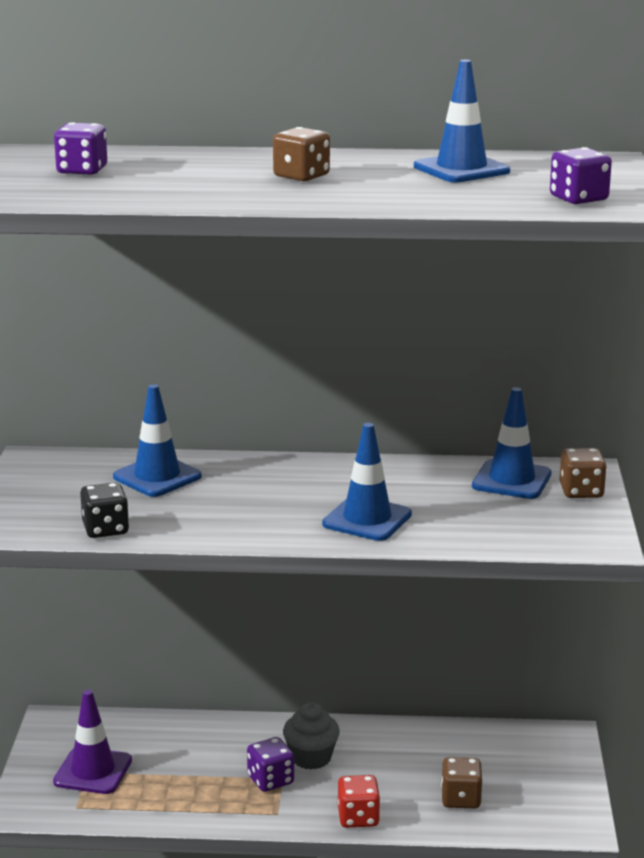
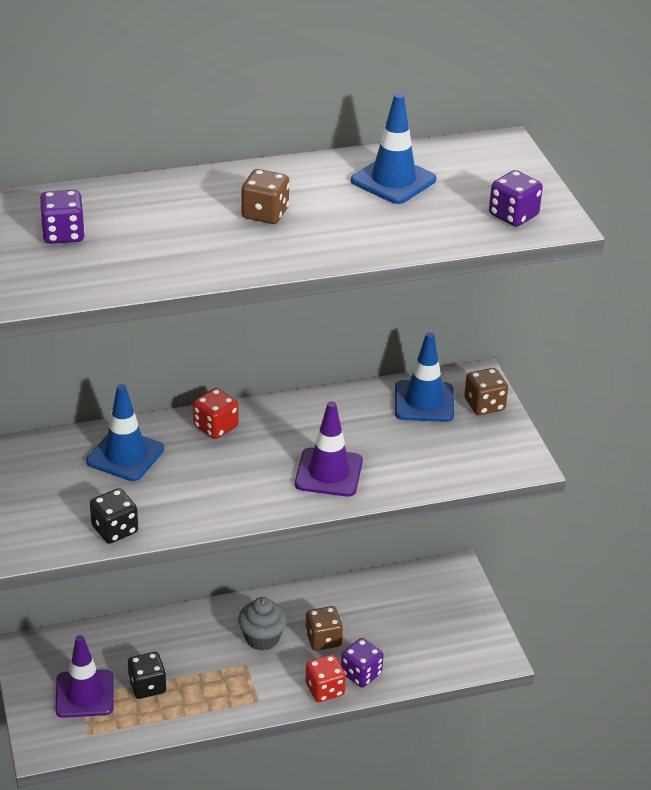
camera: 20 degrees left, 15 degrees up
(163, 777) = (147, 686): none -> black dice
(267, 469) = (215, 427): none -> red dice
(270, 780) = (238, 668): purple dice -> purple dice (361, 673)
(367, 519) = (328, 473): blue traffic cone -> purple traffic cone
(461, 799) = (398, 652): brown dice -> brown dice (323, 639)

